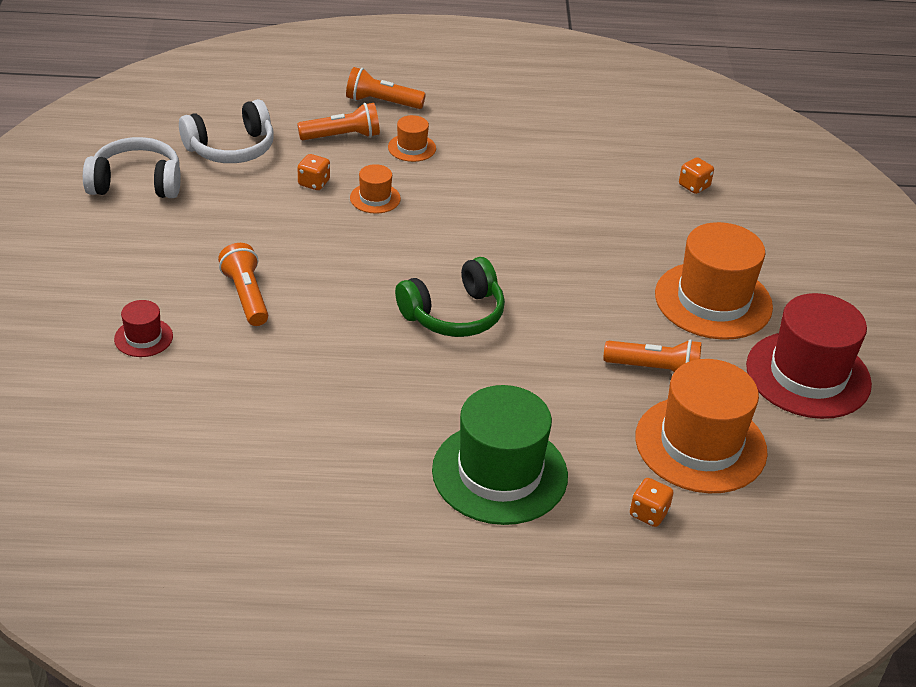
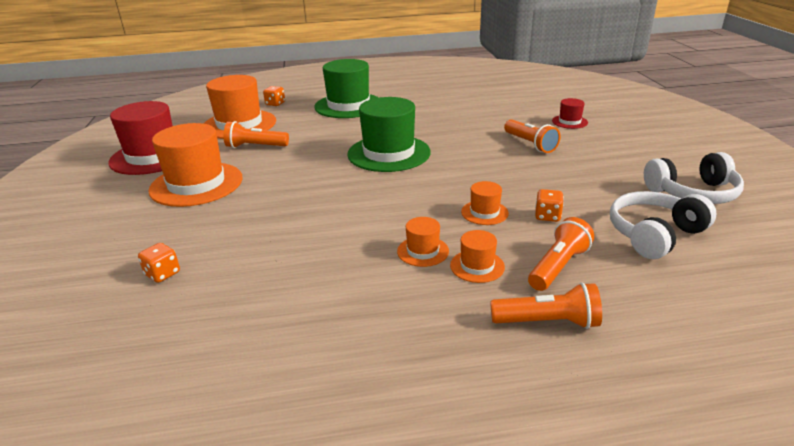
camera: 175 degrees right, 10 degrees down
(343, 136) = (558, 266): orange flashlight -> orange flashlight turned 150 degrees clockwise
(454, 168) = (423, 251): none -> orange hat
(454, 314) = (389, 153): green headphones -> green hat

